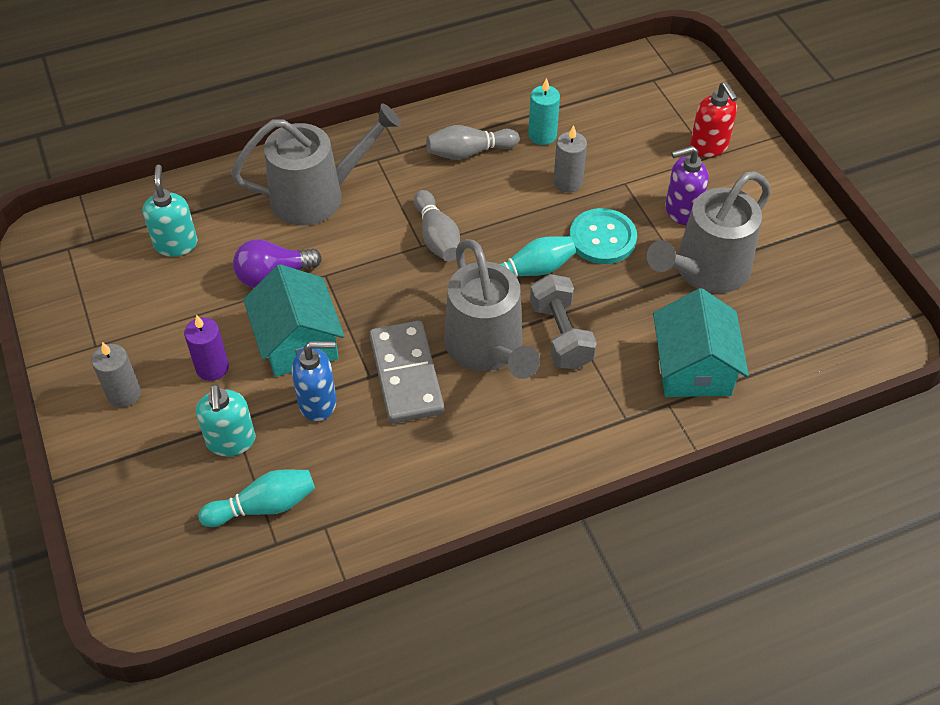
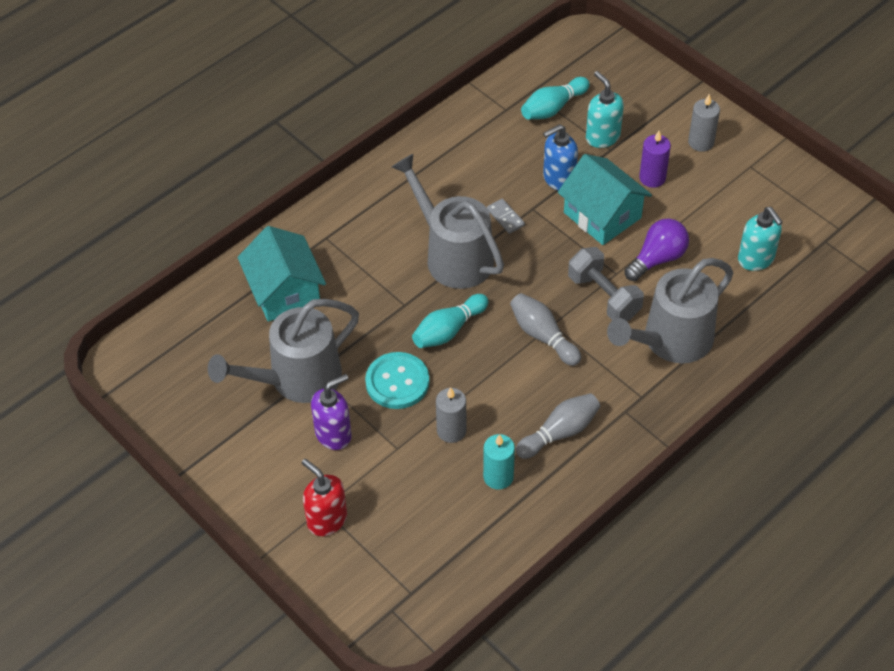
camera: 160 degrees right, 0 degrees up
(406, 375) = (505, 217): grey domino -> grey domino, size x0.44
(560, 335) = (400, 284): grey dumbbell -> grey dumbbell (604, 296)
(705, 271) = (296, 379): grey watering can -> grey watering can turned 150 degrees counterclockwise

